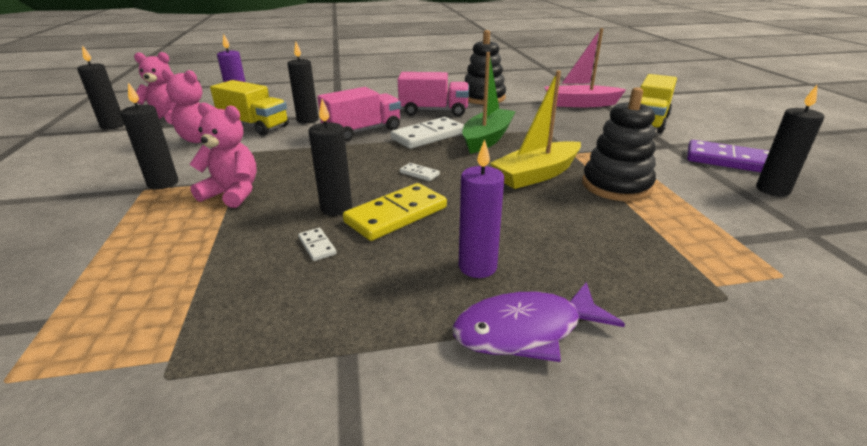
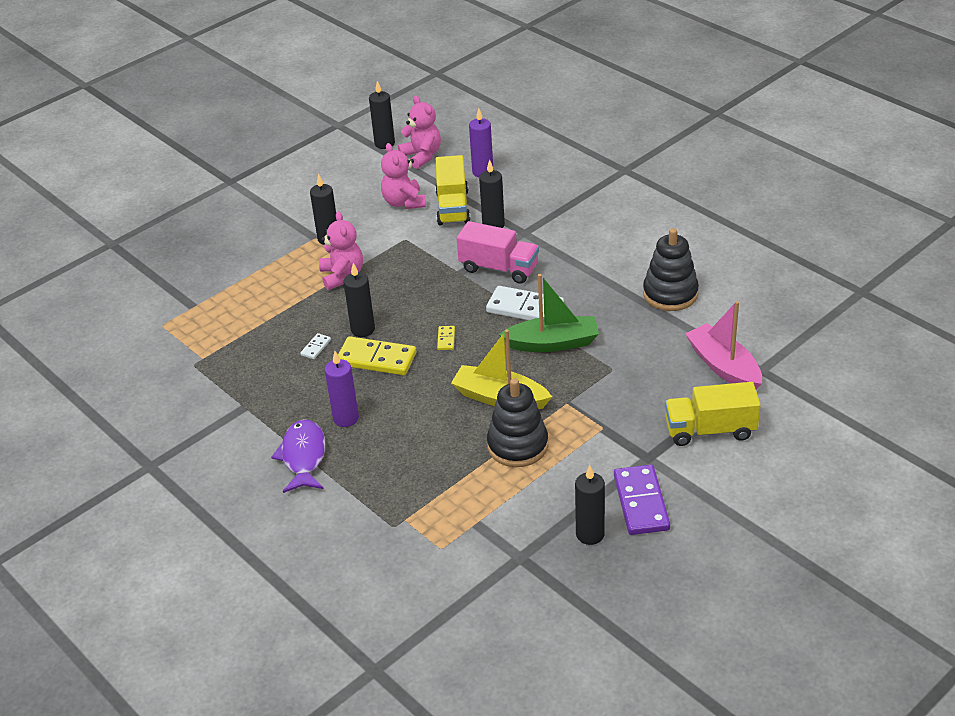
camera: 60 degrees right, 10 degrees up
(419, 174) = (446, 339): white domino -> yellow domino
(434, 111) = (592, 282): pink truck -> none
(526, 330) = (303, 457): purple fish -> purple fish turned 45 degrees clockwise

